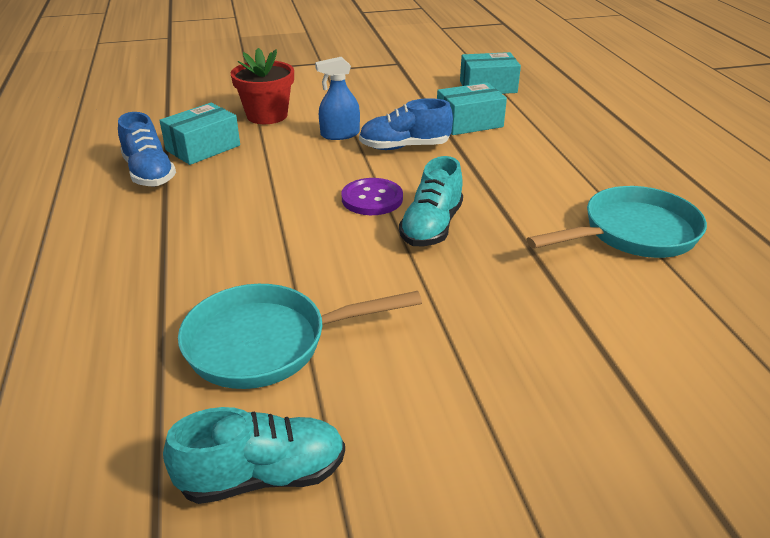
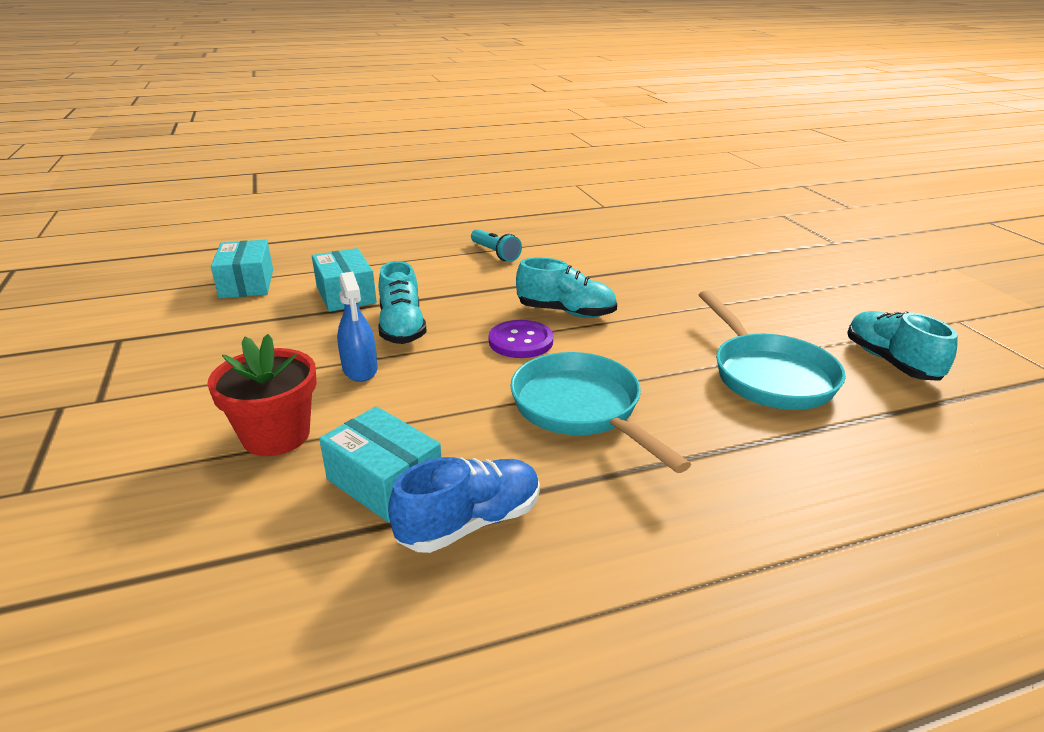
camera: 95 degrees left, 5 degrees down
(404, 147) = (402, 328): blue shoe -> turquoise shoe
(587, 192) = (495, 253): none -> turquoise flashlight
(632, 233) = (554, 244): turquoise pan -> turquoise pan (581, 409)

